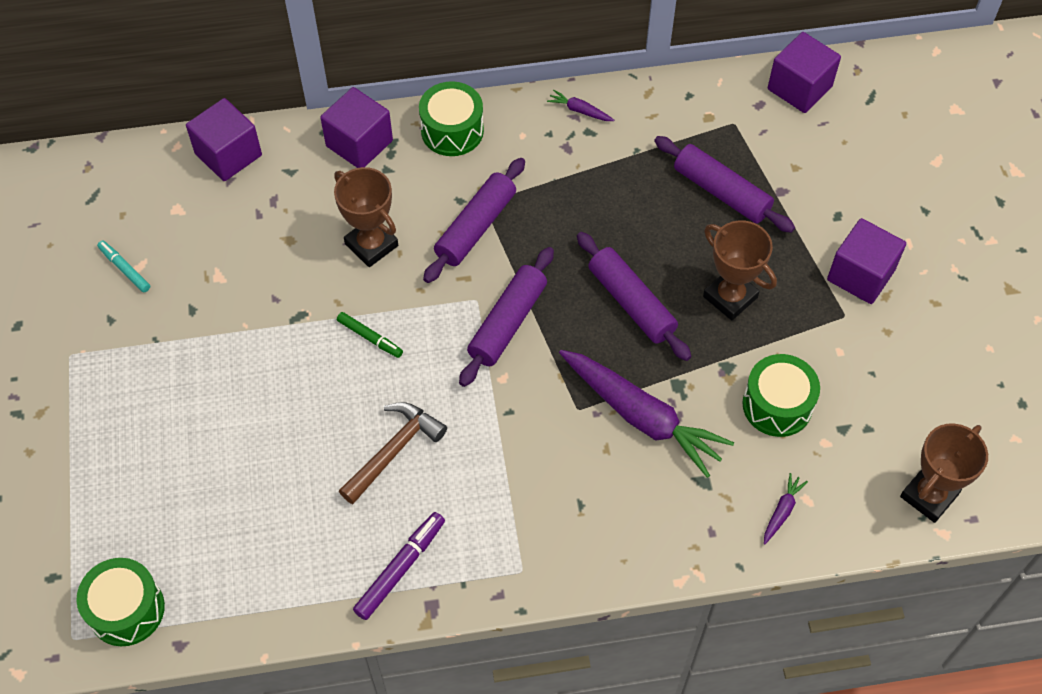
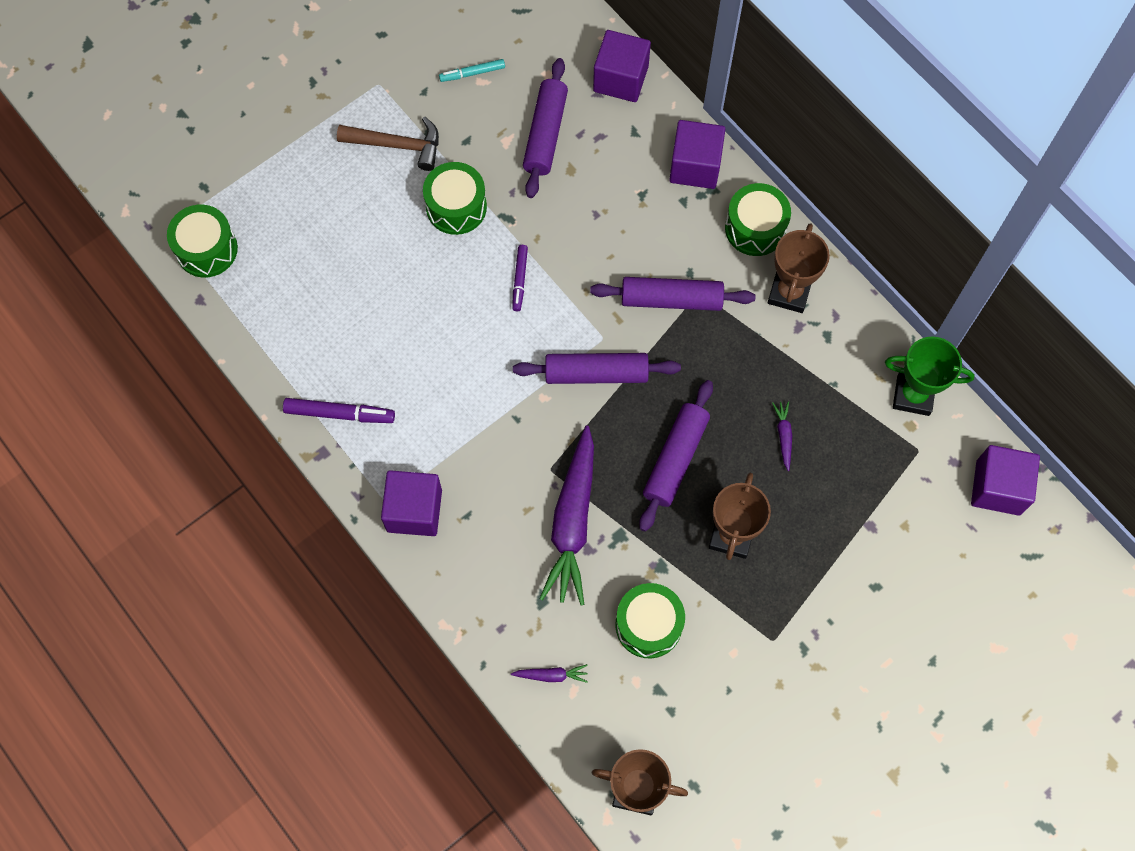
camera: 60 degrees right, 10 degrees up
(125, 269) = (472, 73): turquoise marker -> turquoise marker turned 120 degrees counterclockwise
(255, 353) = (456, 207): none -> green drum
(370, 338) = (519, 280): green marker -> purple marker
(371, 245) = (604, 231): brown trophy -> brown trophy (789, 292)
(394, 450) = (433, 353): brown hammer -> brown hammer (397, 145)
(579, 110) = (844, 316): purple carrot -> purple carrot (783, 436)
(682, 101) = (913, 395): none -> green trophy
(721, 192) = (836, 476): purple rolling pin -> purple rolling pin (545, 134)
(860, 275) = (824, 635): purple cube -> purple cube (414, 510)

